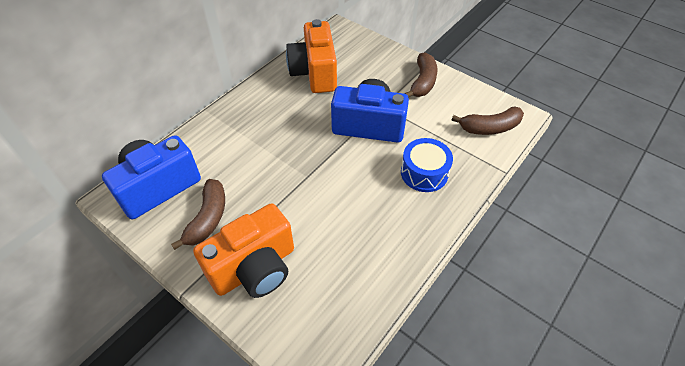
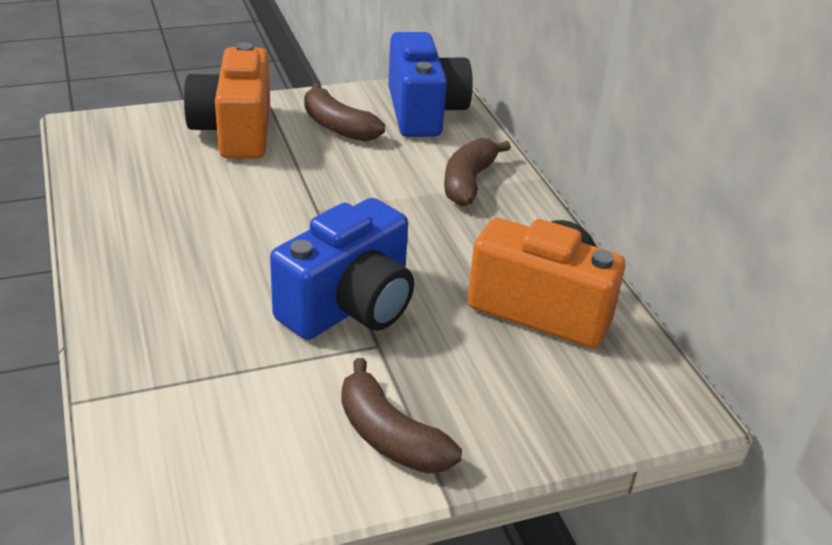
camera: 120 degrees right, 15 degrees down
(424, 173) = (190, 311): blue drum -> none
(490, 127) = (175, 453): brown banana -> brown banana (469, 182)

